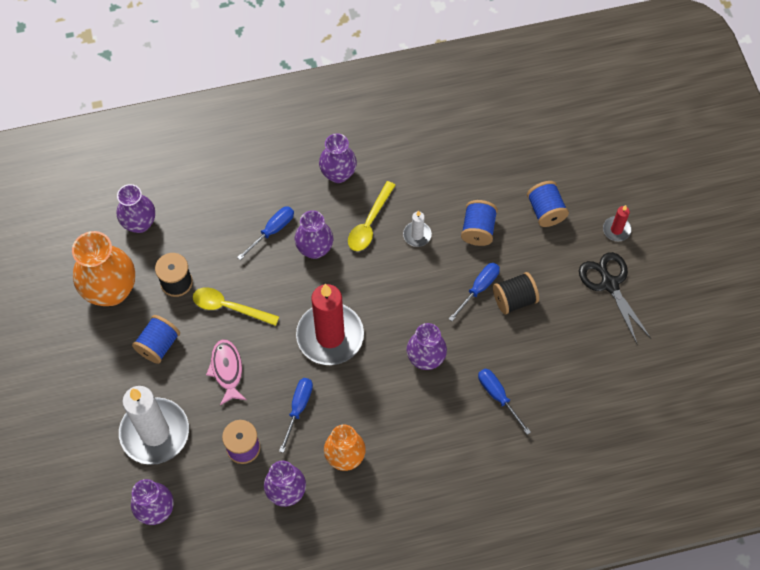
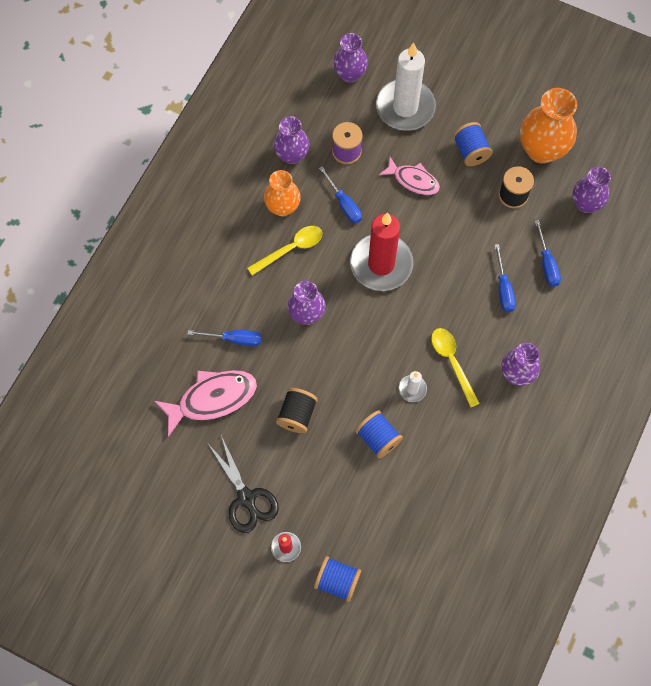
camera: 130 degrees right, 5 degrees up
(229, 307) = (462, 215): yellow spoon -> yellow spoon (290, 249)
(315, 249) = (462, 306): purple vase -> none
(478, 288) = (328, 396): blue screwdriver -> blue screwdriver (547, 263)
(545, 211) = (350, 505): blue spool -> blue spool (337, 581)
(561, 371) = (212, 399): none -> pink fish
(609, 284) = (246, 498): black scissors -> black scissors turned 45 degrees clockwise

